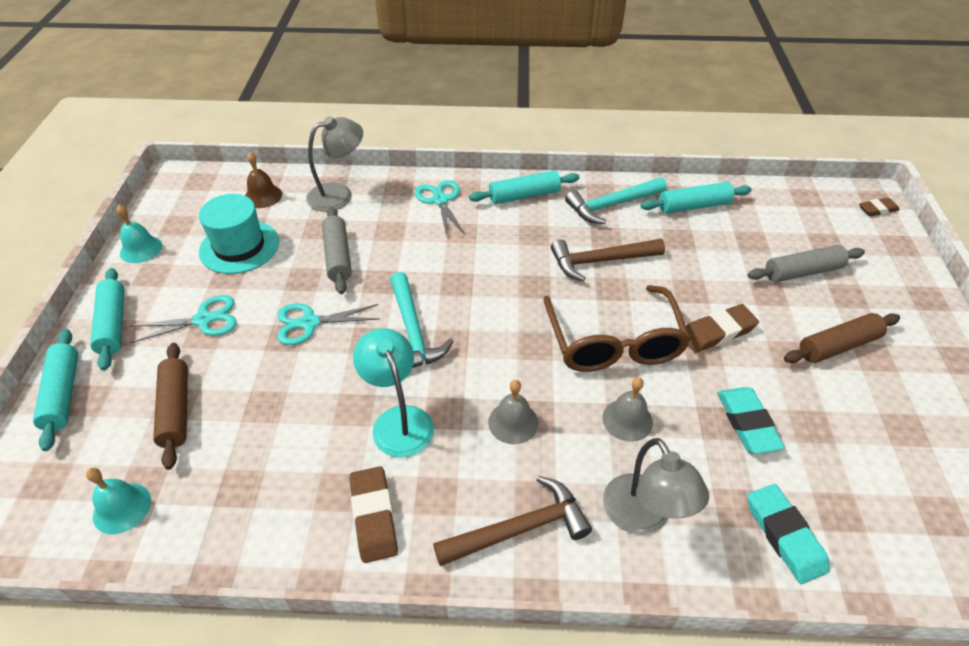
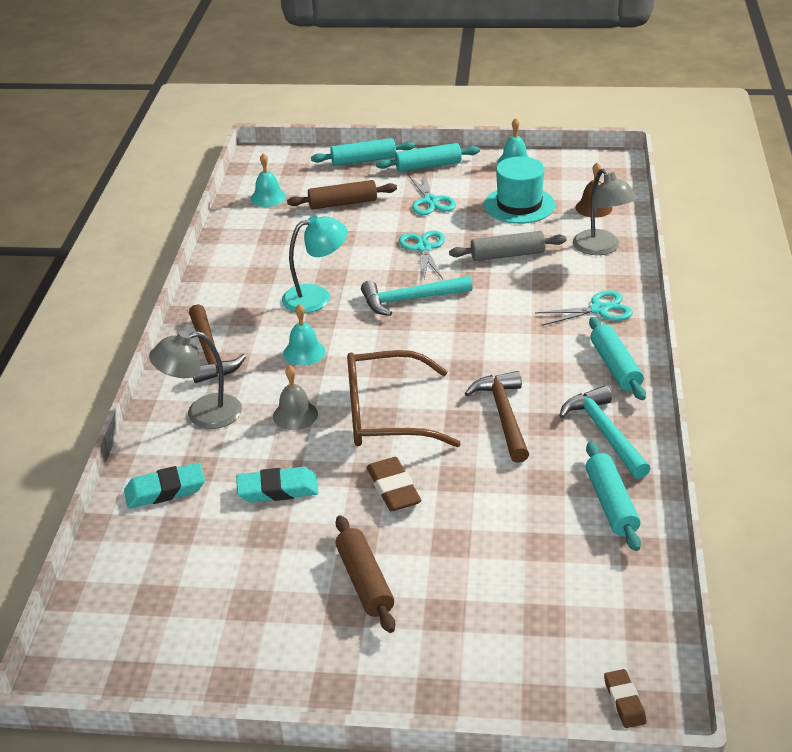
camera: 95 degrees right, 10 degrees down
(374, 516) = (237, 290): brown eraser -> none
(513, 422) = (304, 352): grey bell -> turquoise bell
(802, 272) = (486, 581): grey rolling pin -> none

